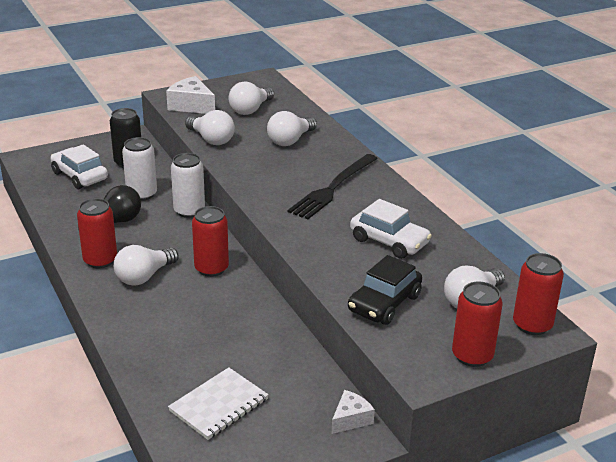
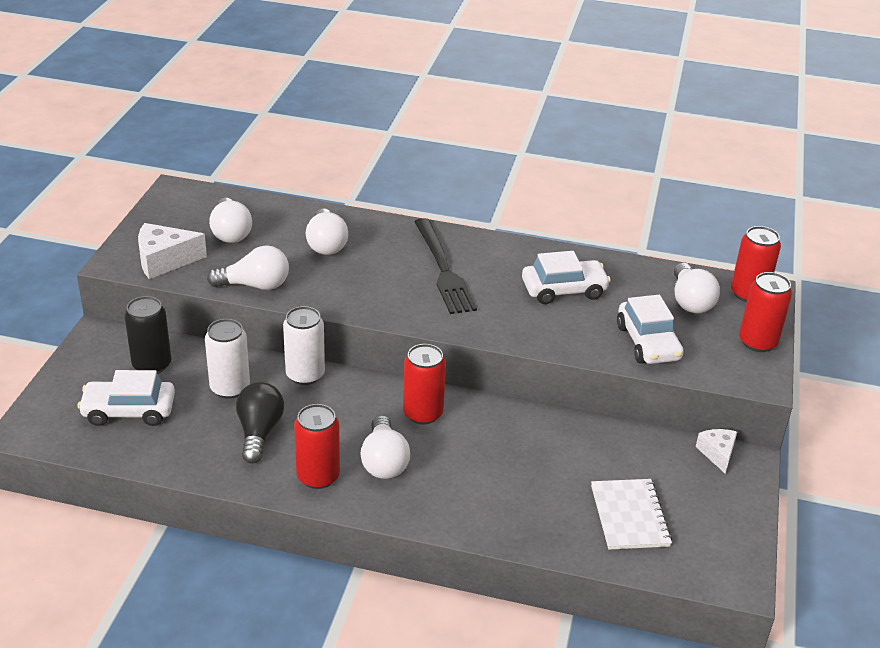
camera: 50 degrees left, 5 degrees up
(384, 303) = (648, 343): black car -> white car

